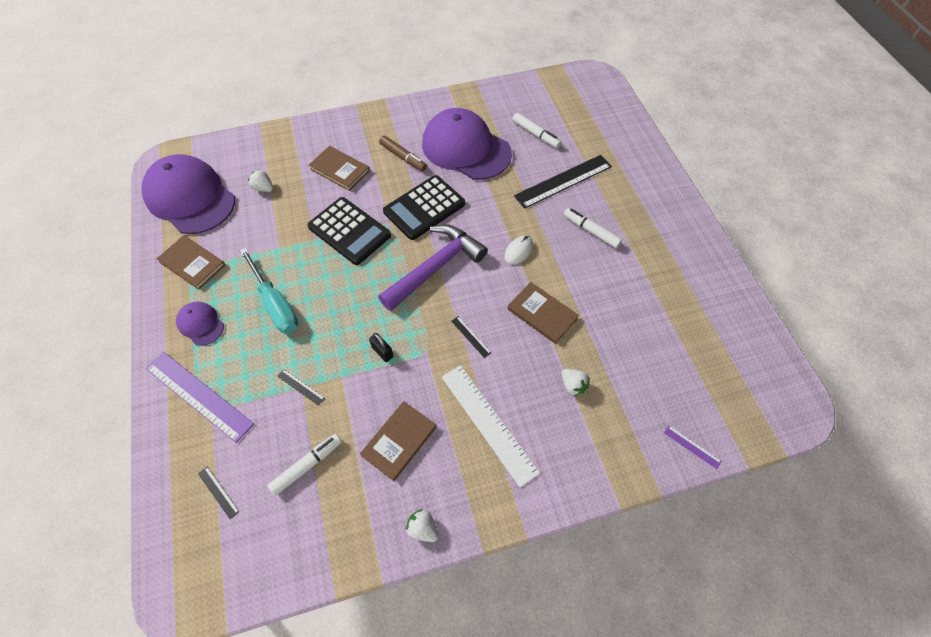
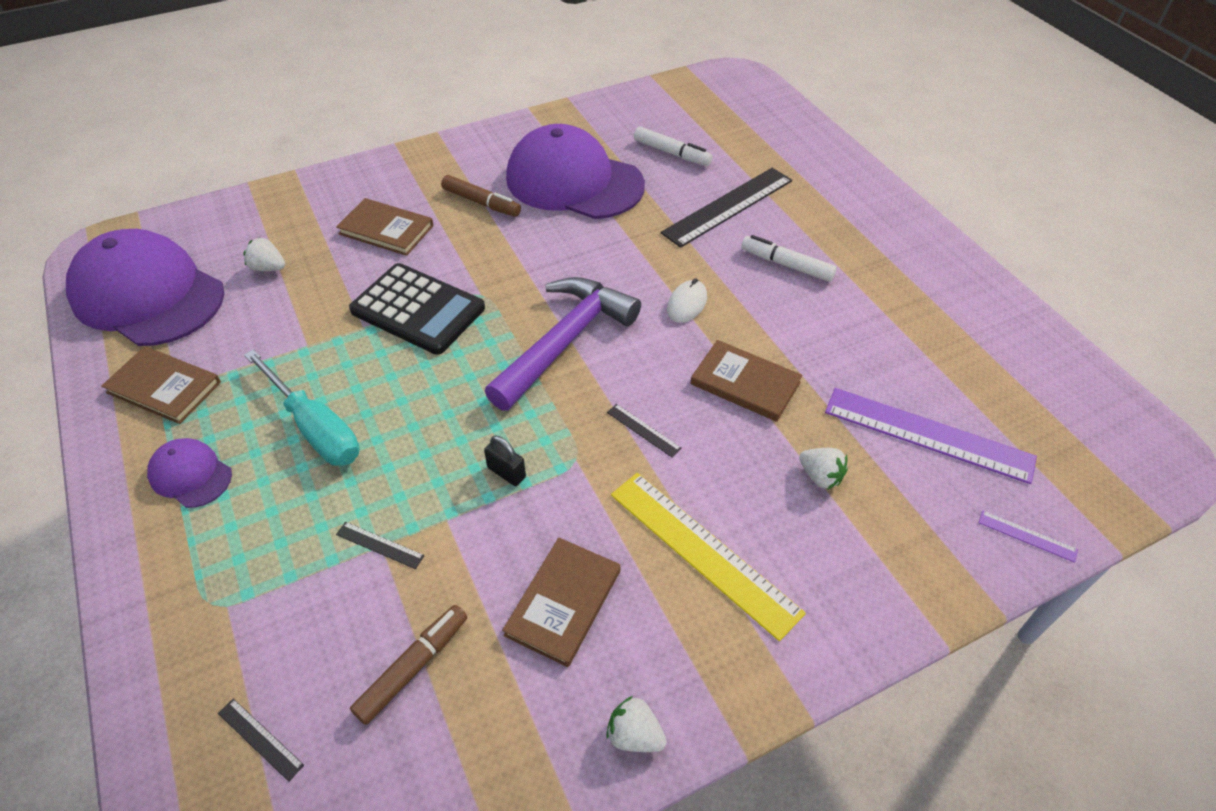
camera: 10 degrees left, 10 degrees down
(198, 395) = (202, 586): purple ruler -> purple ruler (928, 434)
(307, 465) = (413, 667): white marker -> brown marker
(424, 208) = (529, 264): black calculator -> none
(488, 423) = (703, 551): white ruler -> yellow ruler

